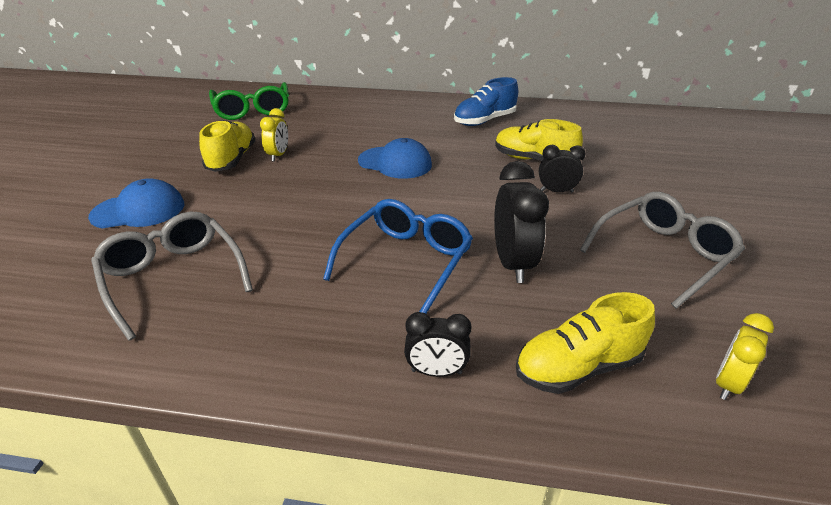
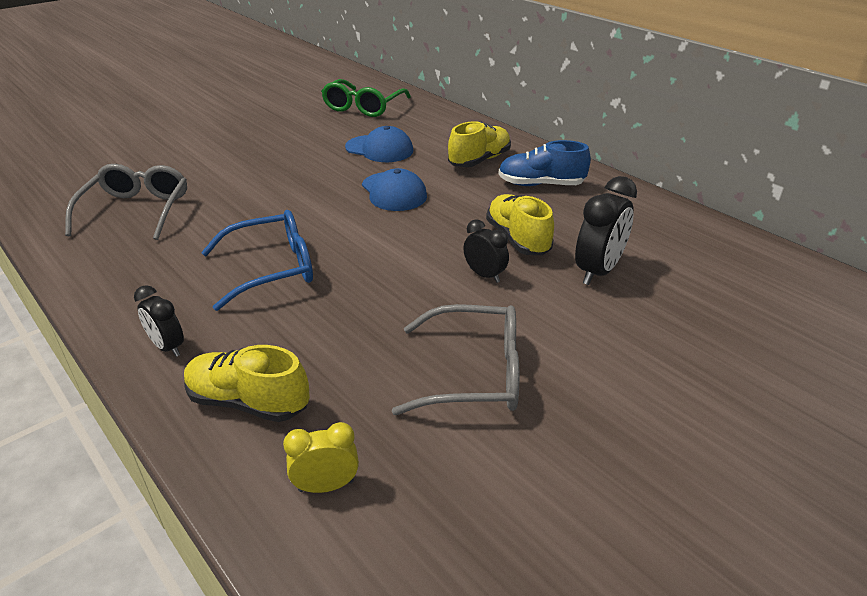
camera: 40 degrees right, 0 degrees up
(139, 210) = (183, 158): blue cap -> blue cap (379, 149)
(232, 159) = (287, 143): yellow shoe -> yellow shoe (479, 160)
(278, 155) = (321, 152): yellow clock -> none
(512, 264) = (338, 311): black clock -> black clock (598, 271)

